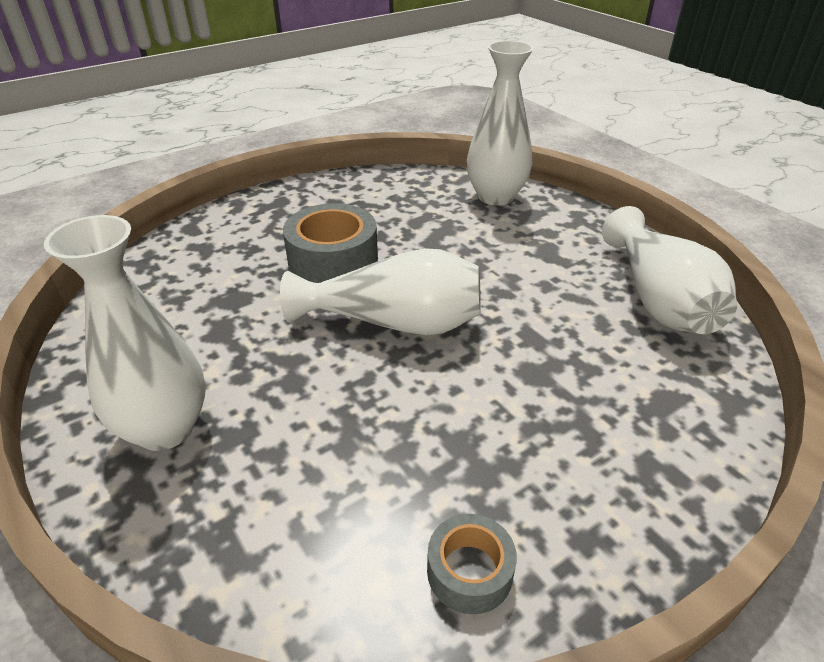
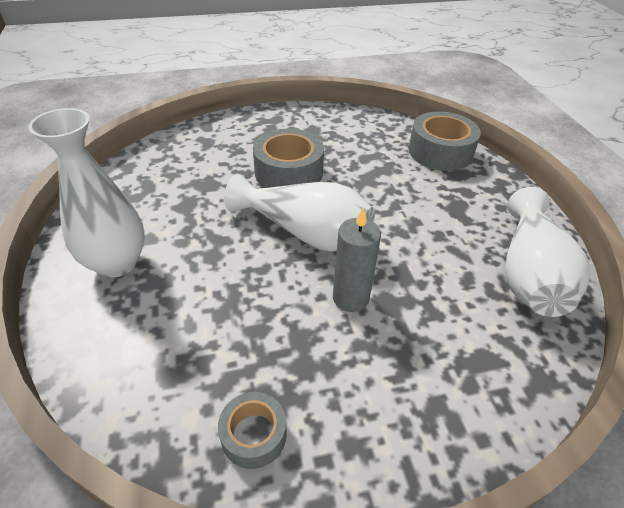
camera: 20 degrees right, 5 degrees up
(490, 380) = (350, 298): none -> grey candle
(495, 197) = (440, 152): white vase -> grey tape

